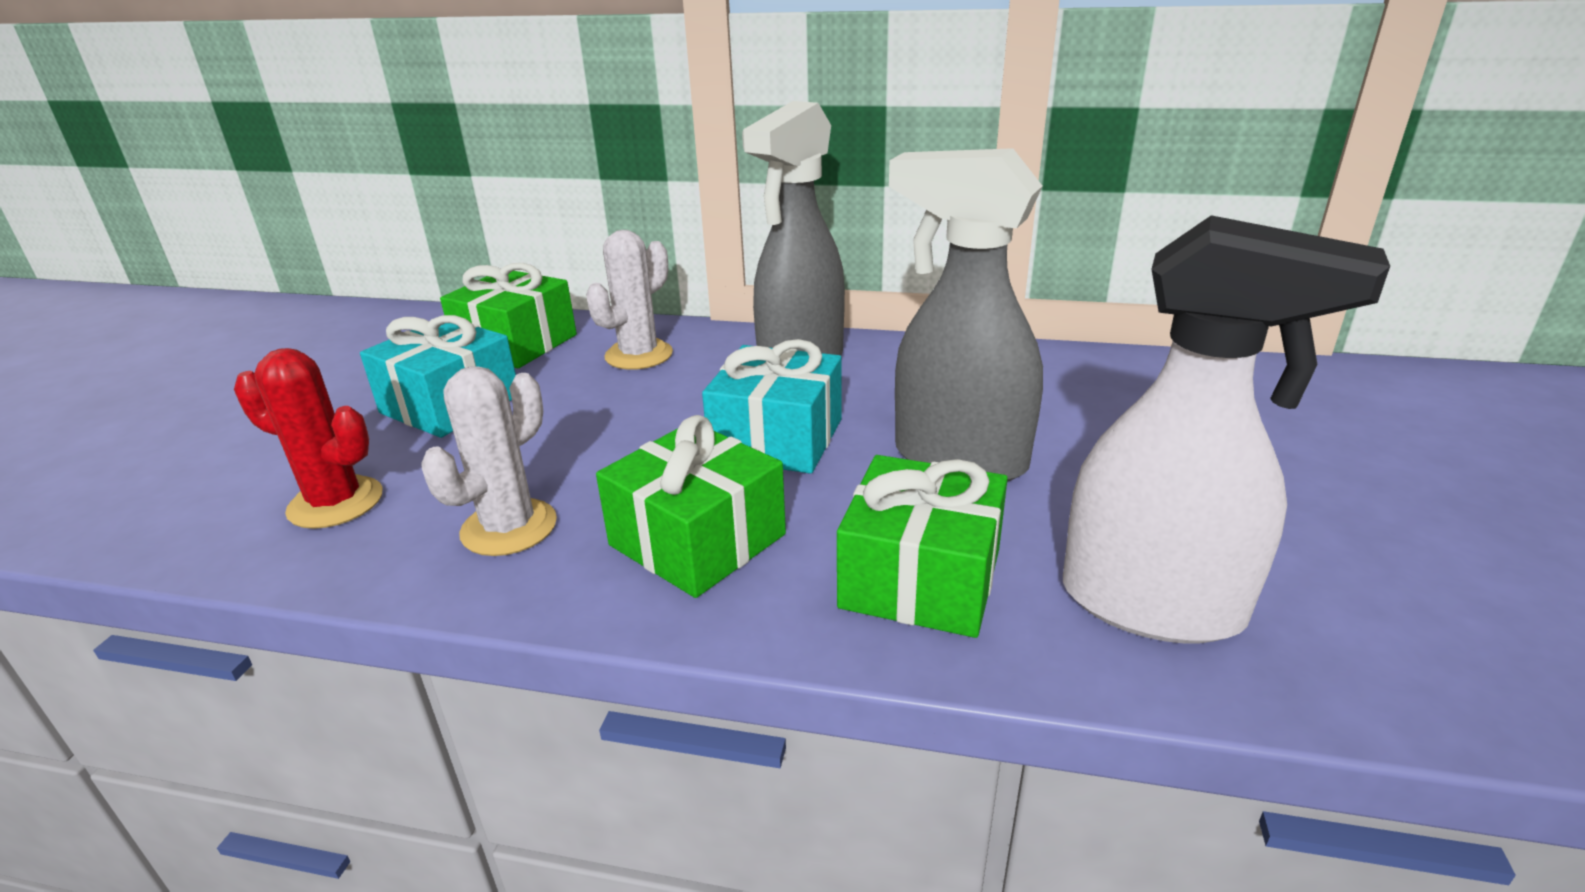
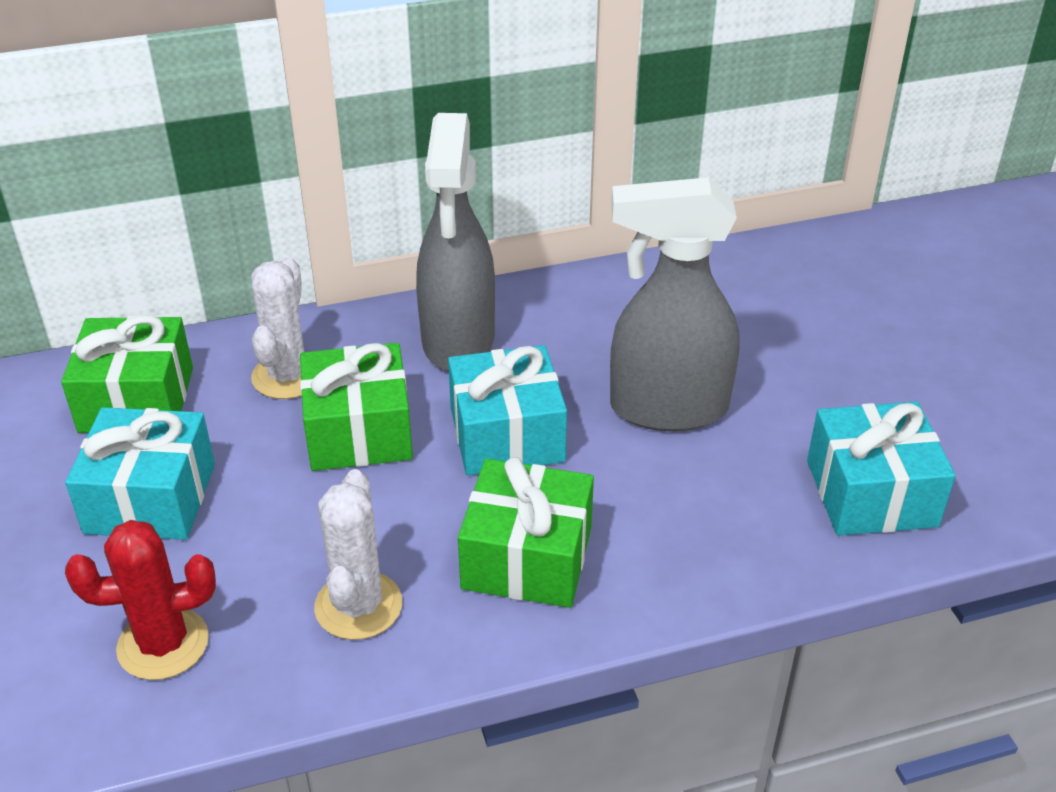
camera: 30 degrees left, 10 degrees up
(920, 578) = (714, 528): green gift -> green gift (358, 431)
(1153, 605) = (871, 493): white spray bottle -> turquoise gift

